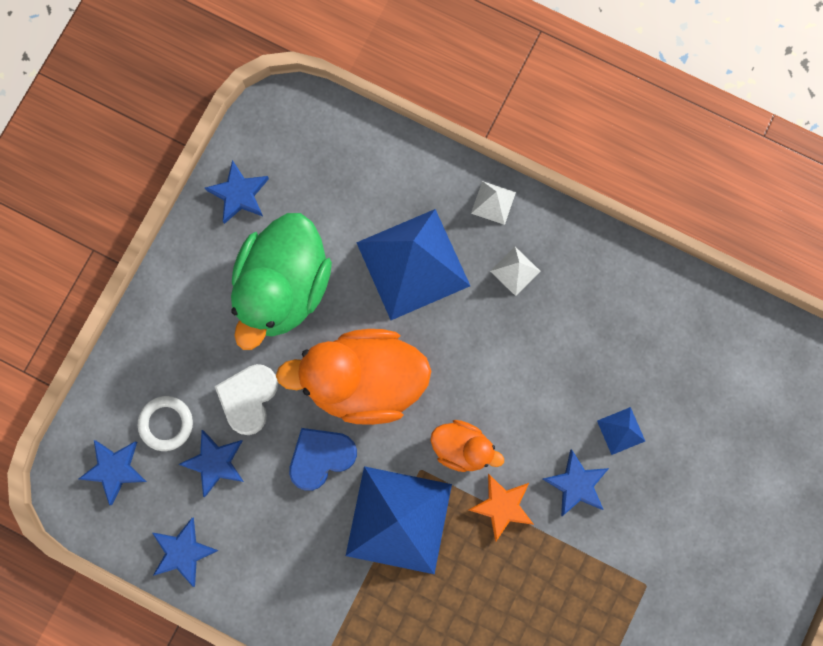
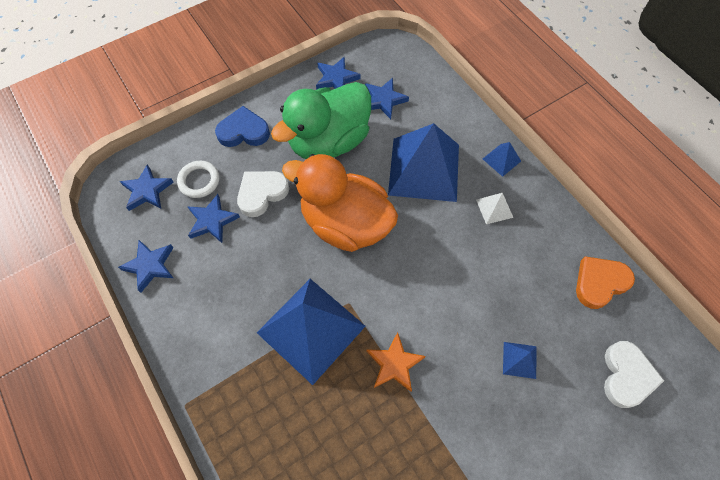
camera: 30 degrees right, 15 degrees down
(321, 457) = (284, 256): blue heart -> blue heart (243, 131)
(462, 448) = (388, 305): orange duck -> none
(493, 202) = (501, 160): white pyramid -> blue pyramid
(576, 484) = (462, 380): blue star -> blue star (383, 100)
(663, 299) = (599, 283): none -> orange heart
(728, 388) = (626, 376): none -> white heart

